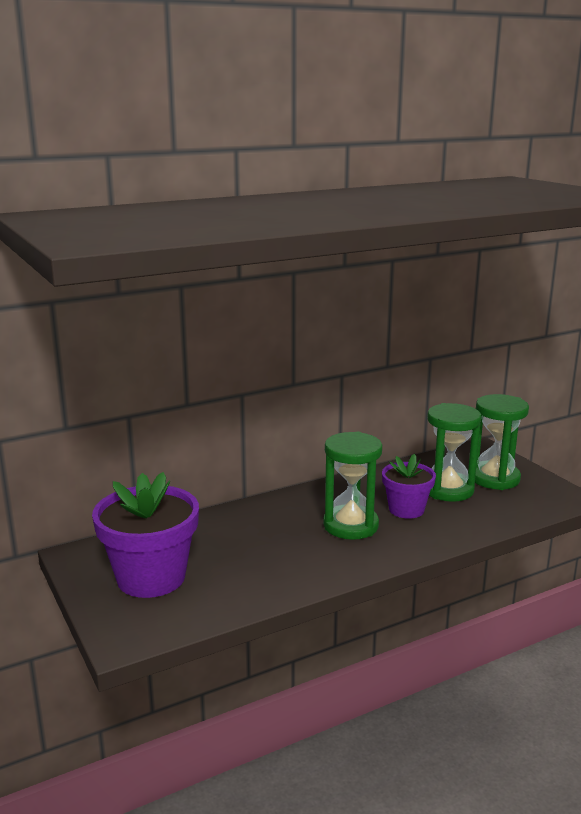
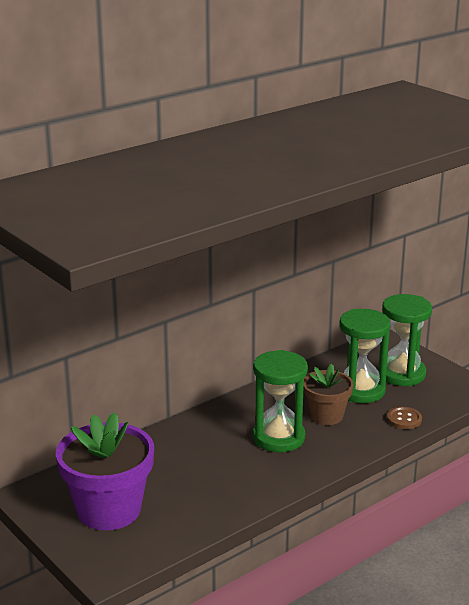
camera: 10 degrees left, 5 degrees up
(406, 509) = (326, 415): purple flower pot -> brown flower pot
(489, 520) = (404, 419): none -> brown button

